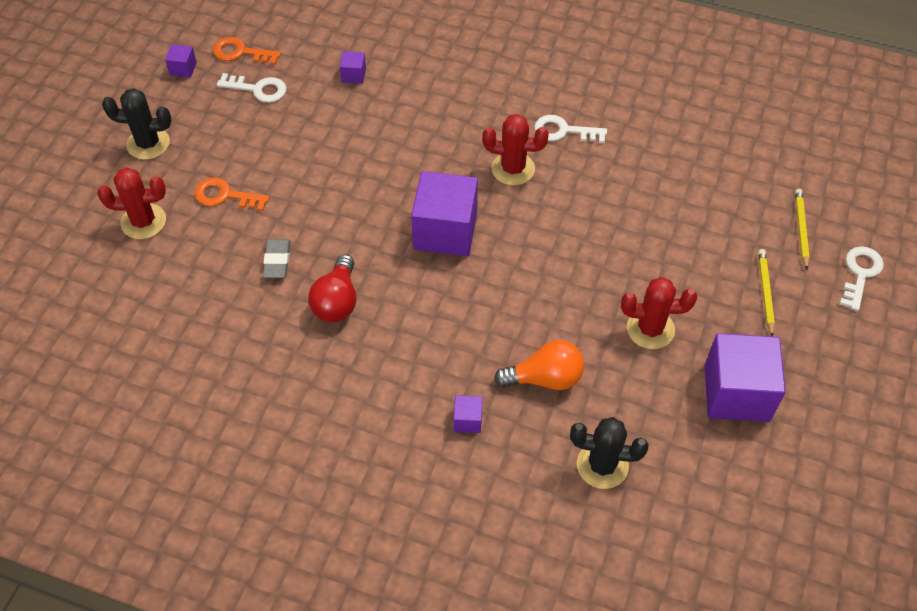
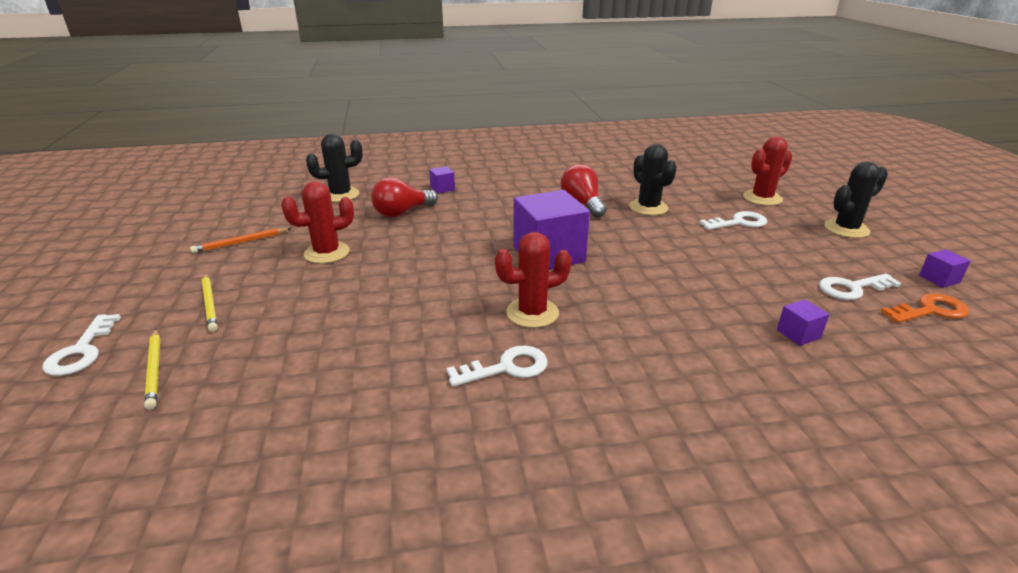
camera: 150 degrees right, 25 degrees down
(225, 196) = (738, 223): orange key -> white key
(277, 261) = (648, 207): grey eraser -> black cactus
(545, 378) = (402, 213): orange light bulb -> red light bulb
(736, 393) = (241, 242): purple cube -> orange pencil

